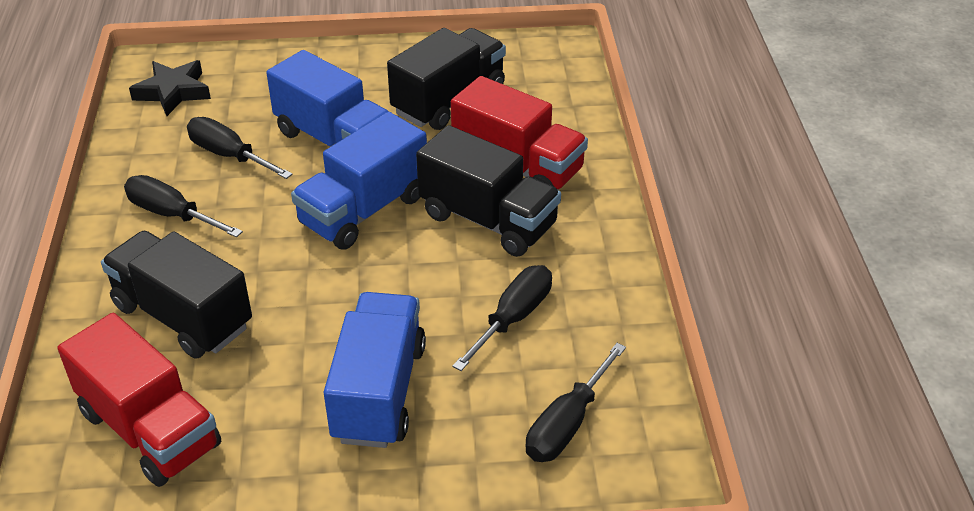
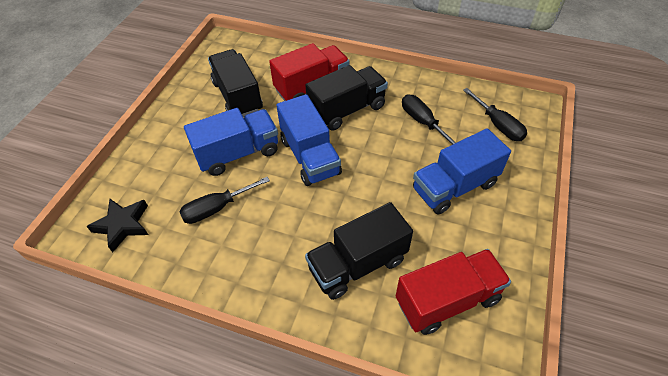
camera: 65 degrees left, 10 degrees up
(172, 214) = (257, 251): black screwdriver -> none
(379, 392) = (454, 187): blue truck -> blue truck turned 60 degrees counterclockwise

